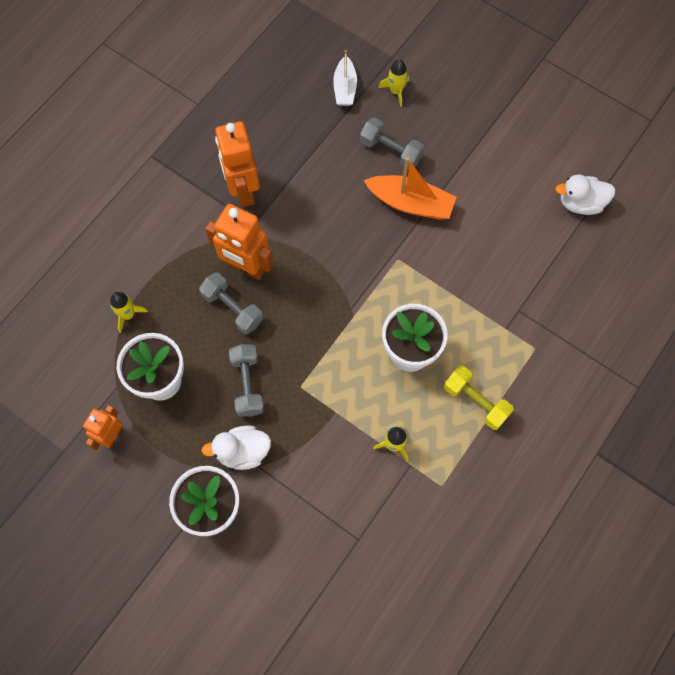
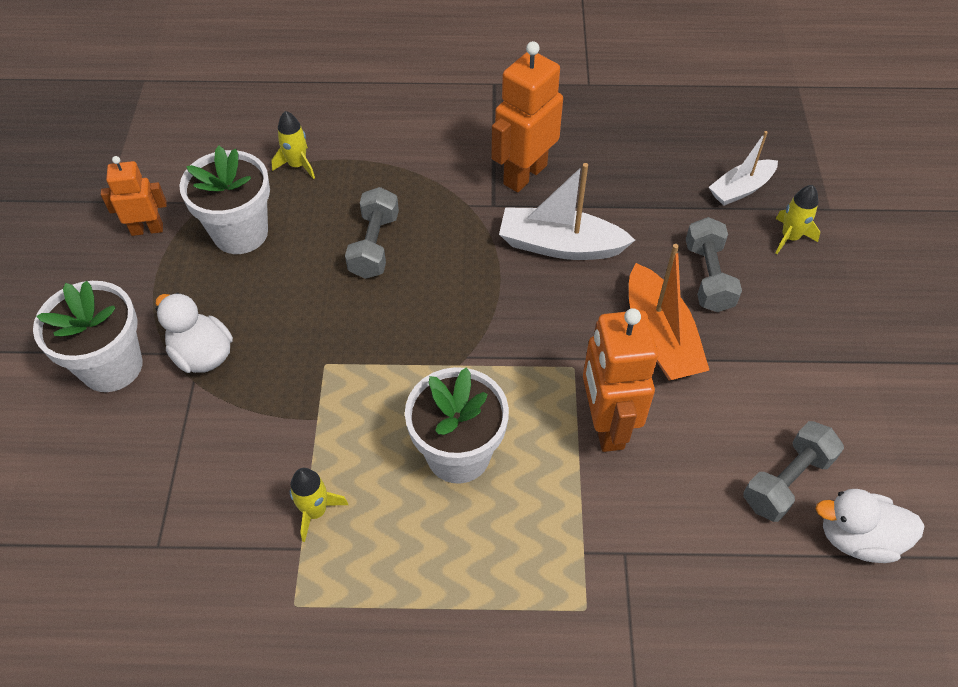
camera: 55 degrees right, 15 degrees down
(246, 267) = (435, 229): orange robot -> orange robot (606, 425)
(247, 384) = (290, 311): grey dumbbell -> grey dumbbell (786, 481)
(311, 208) = (560, 245): none -> white boat
(476, 401) = (447, 577): yellow dumbbell -> none
(580, 203) = (857, 538): white duck -> white duck turned 45 degrees counterclockwise

